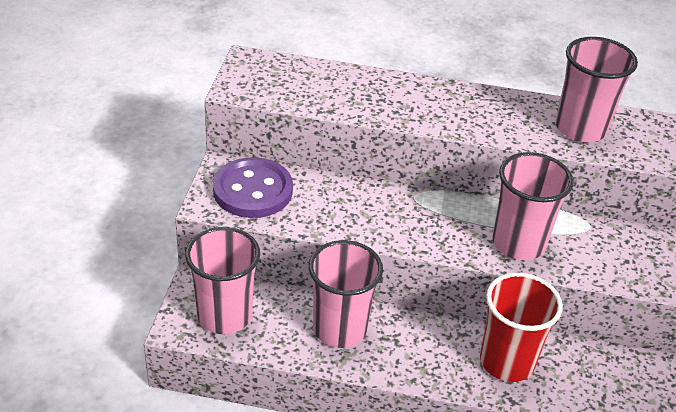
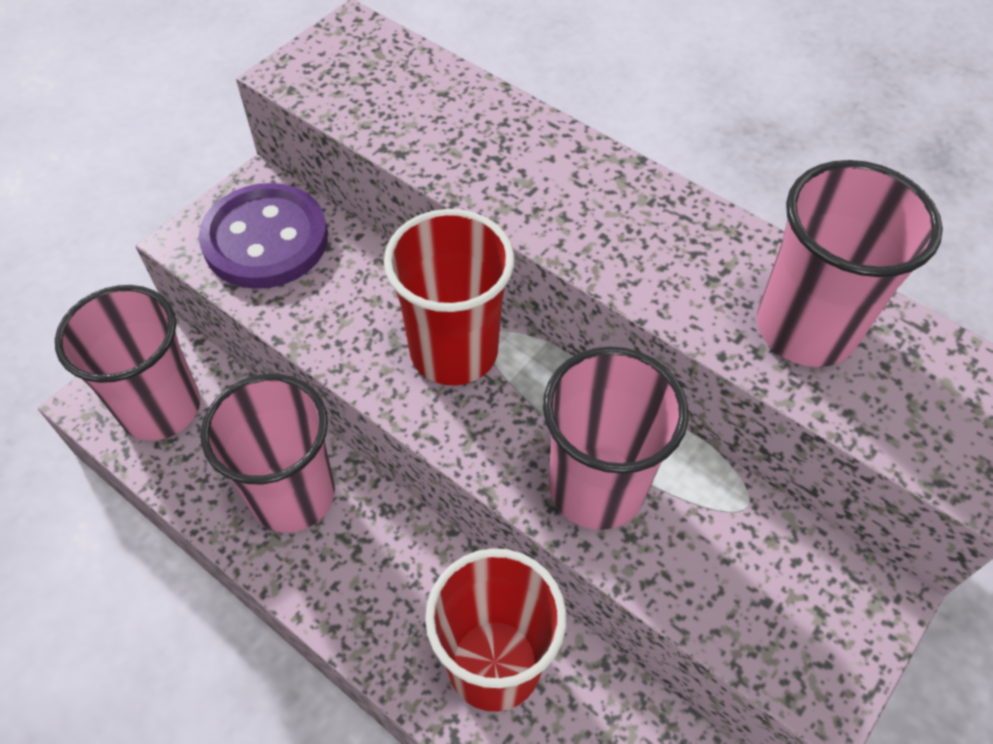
camera: 30 degrees right, 15 degrees up
(401, 209) = (454, 351): none -> red cup

